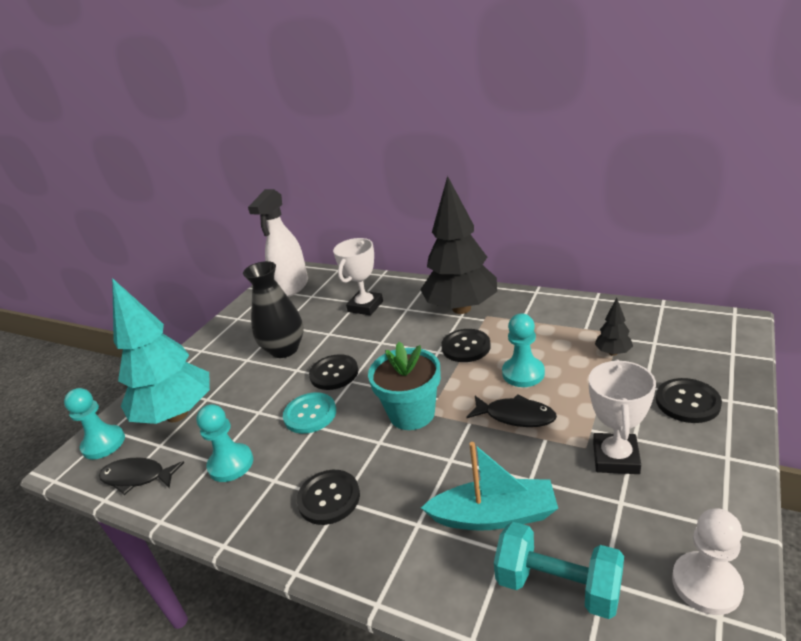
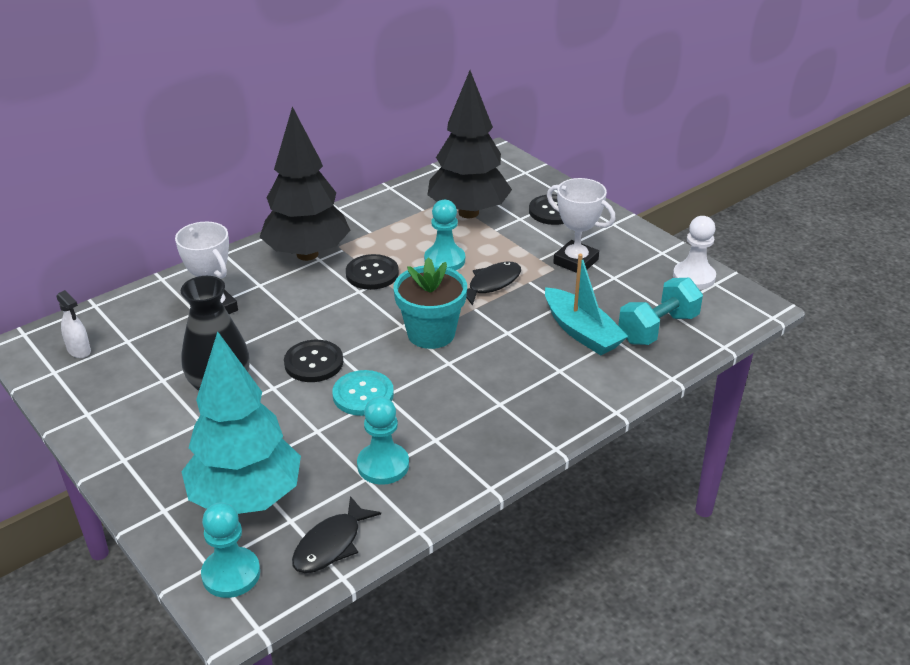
camera: 70 degrees left, 5 degrees up
(292, 287) = (79, 351): white spray bottle -> white spray bottle, size x0.47
(329, 498) = (490, 410): black button -> none
(494, 515) = (582, 332): turquoise boat -> turquoise boat turned 120 degrees clockwise
(613, 352) = (468, 212): black tree -> black tree, size x2.50

